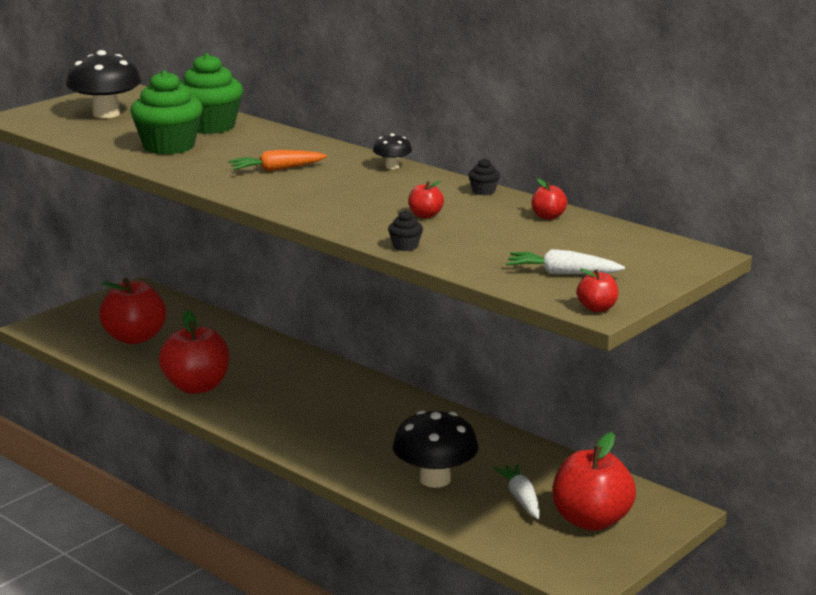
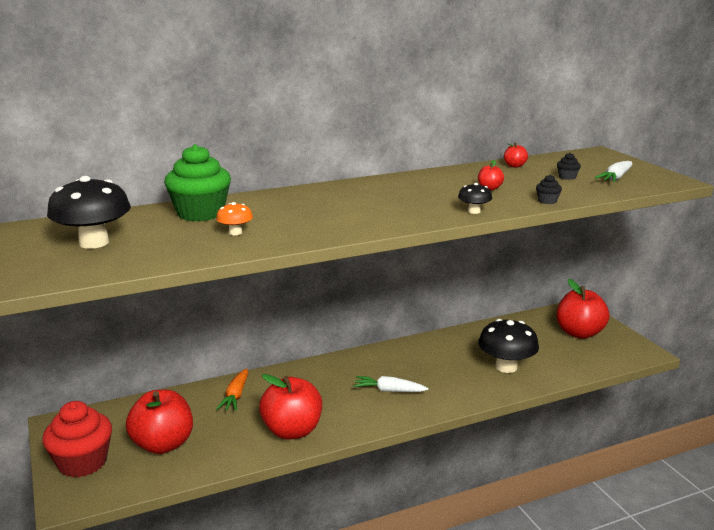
camera: 65 degrees left, 0 degrees up
(88, 316) = (82, 462): none -> red cupcake
(169, 146) = (235, 232): green cupcake -> orange mushroom
(276, 169) = (345, 209): orange carrot -> orange carrot (235, 396)
(392, 166) = (377, 181): black mushroom -> black mushroom (474, 211)
(483, 191) = (454, 170): black cupcake -> black cupcake (567, 177)
(521, 498) = (544, 346): white carrot -> white carrot (389, 390)
(597, 308) = (675, 181): red apple -> none

